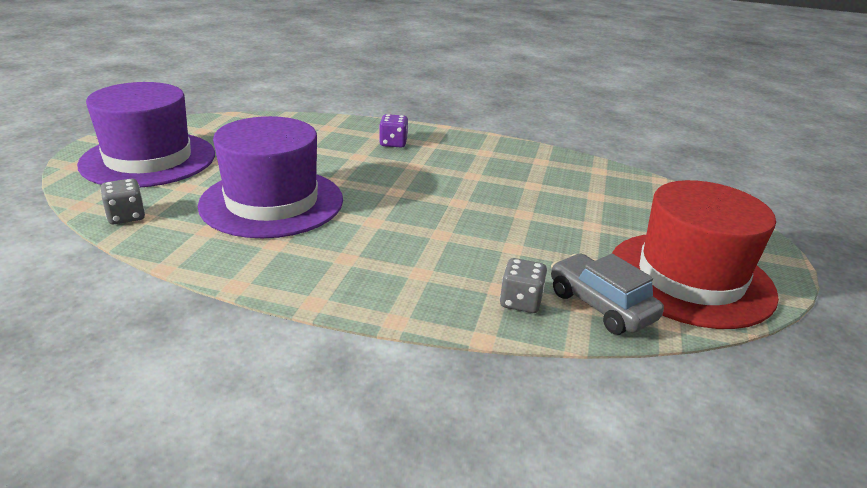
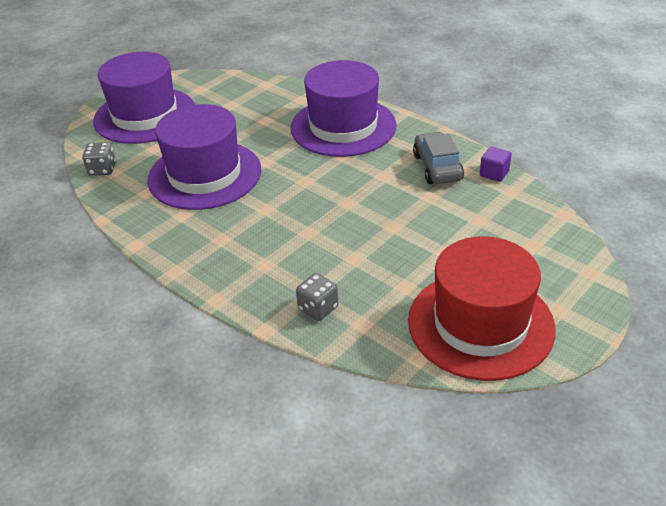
camera: 30 degrees right, 10 degrees up
(393, 143) = (343, 126): purple dice -> purple hat
(570, 160) = (494, 173): none -> purple cube
(600, 306) = (377, 328): grey car -> grey car (437, 167)

